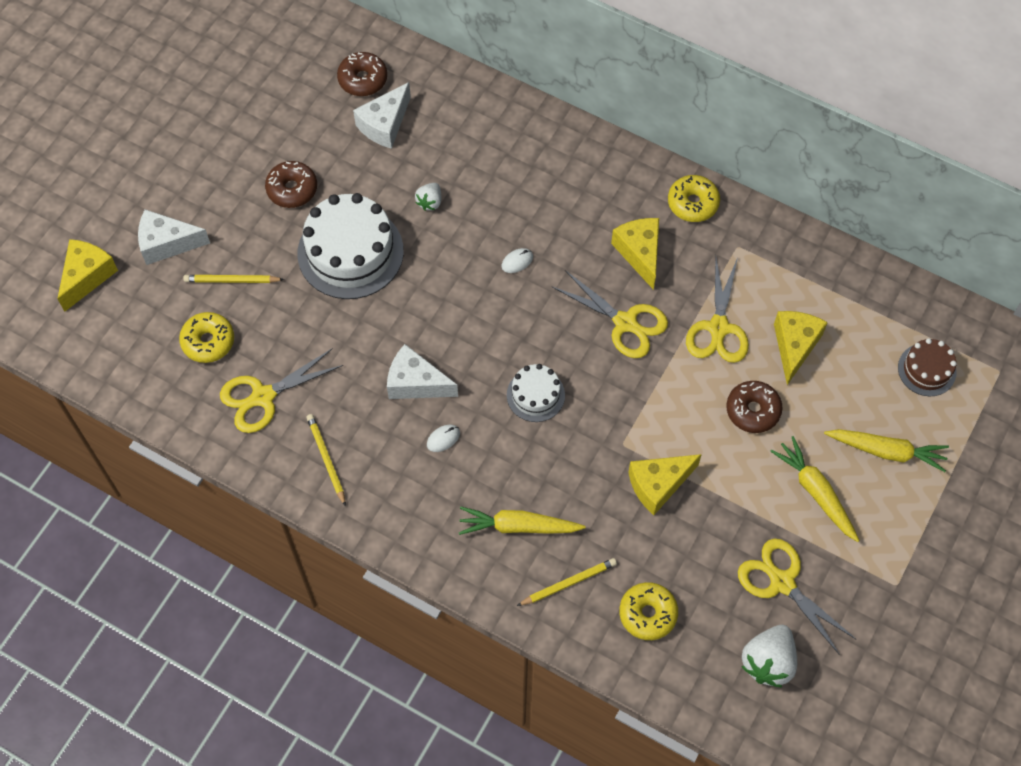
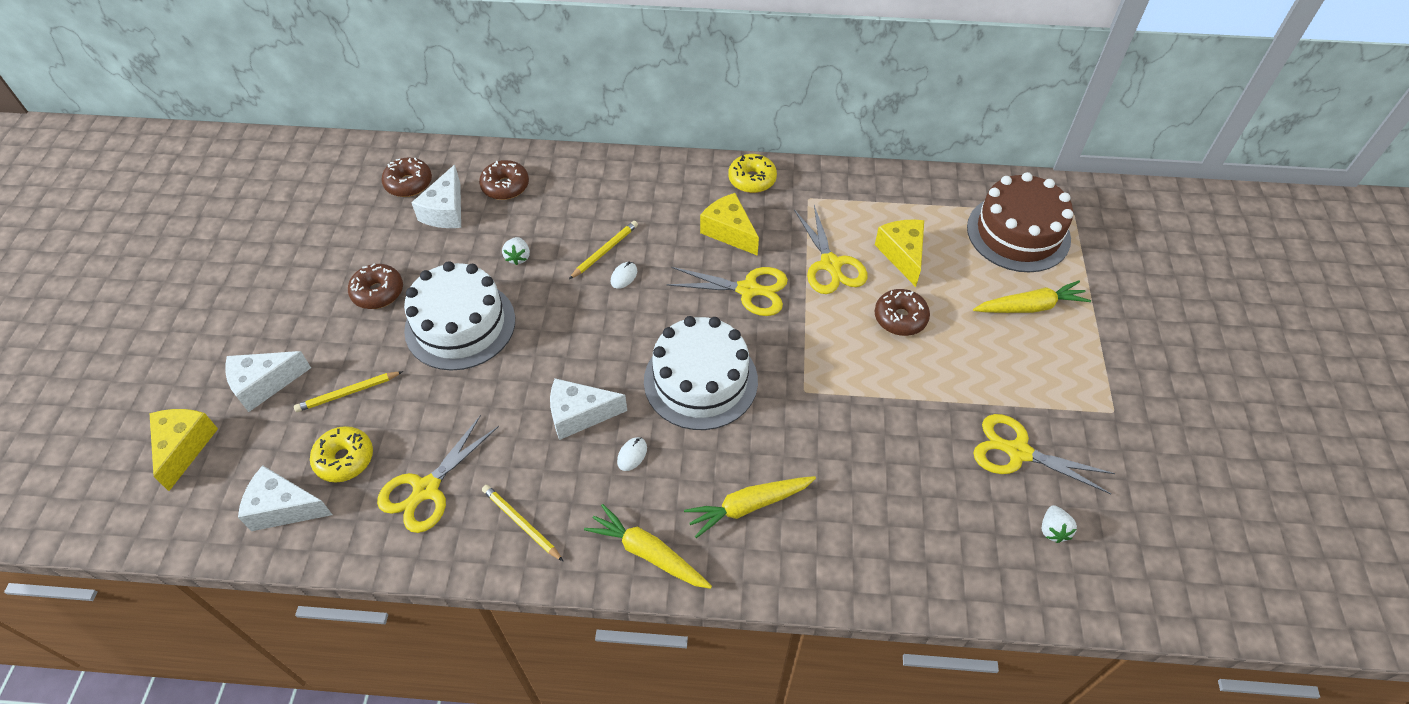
camera: 25 degrees left, 10 degrees down
(147, 365) = (284, 508): none -> white cheese
(451, 118) = (505, 186): none -> brown donut
(535, 395) = (700, 380): white cake -> white cake, size x1.89
(568, 583) = (826, 539): yellow pencil -> yellow pencil (605, 251)
(647, 614) = (918, 535): yellow donut -> none
(658, 485) = (857, 413): yellow cheese -> none
(768, 662) = (1053, 530): white strawberry -> white strawberry, size x0.56
(815, 492) = (995, 363): yellow carrot -> yellow carrot (648, 553)
(927, 370) = (1018, 233): brown cake -> brown cake, size x1.89

